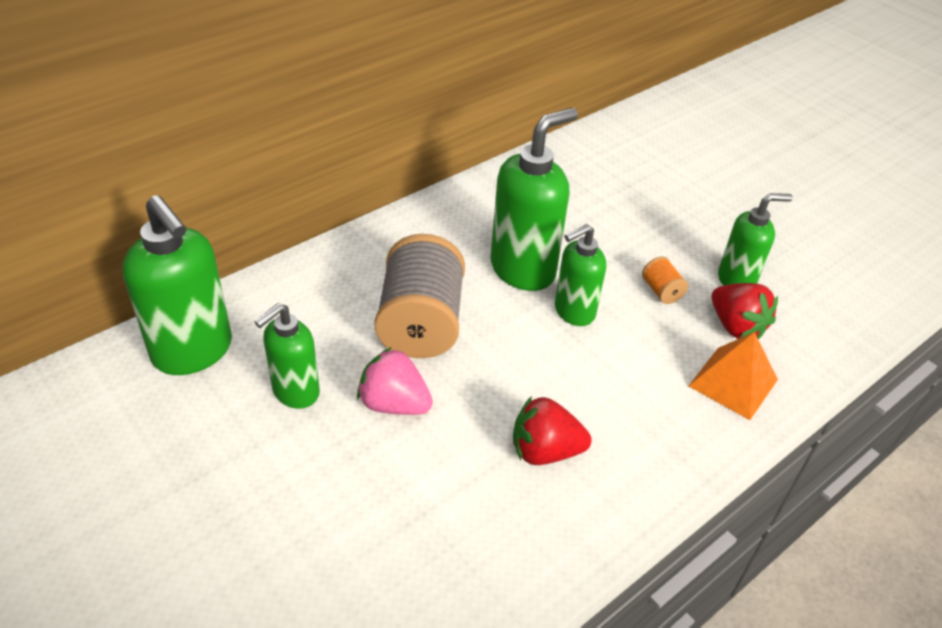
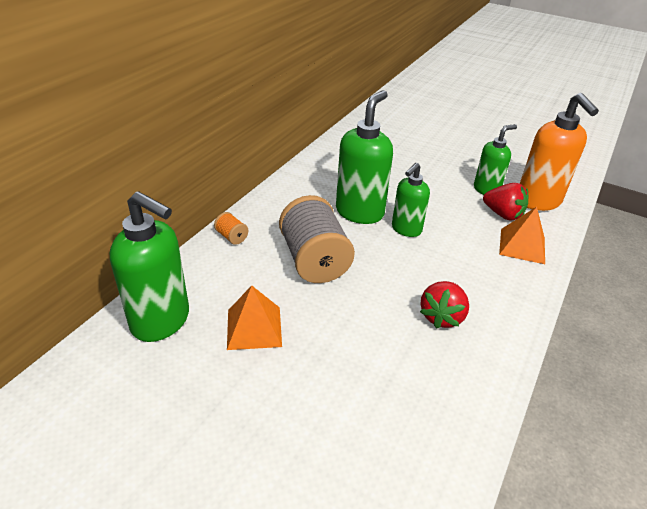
camera: 20 degrees left, 5 degrees down
(295, 392) = (254, 327): green soap dispenser -> orange pyramid
(394, 404) = (327, 315): pink strawberry -> none
(545, 451) = (442, 316): red strawberry -> red strawberry turned 45 degrees counterclockwise
(661, 291) = (449, 205): orange spool -> orange spool (232, 237)
(808, 320) = (538, 201): none -> orange soap dispenser

